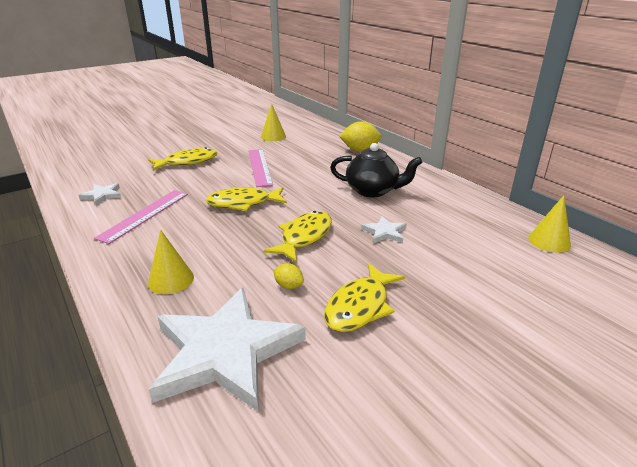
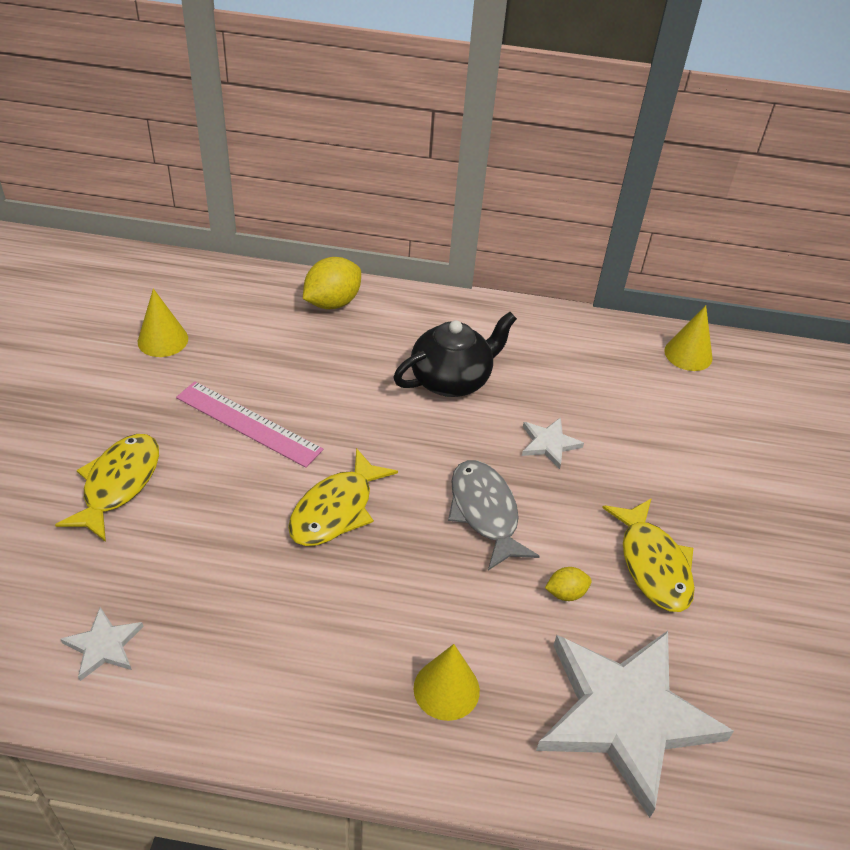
camera: 50 degrees left, 15 degrees up
(145, 215) = (241, 628): pink ruler -> none
(304, 237) = (485, 512): yellow fish -> grey fish

